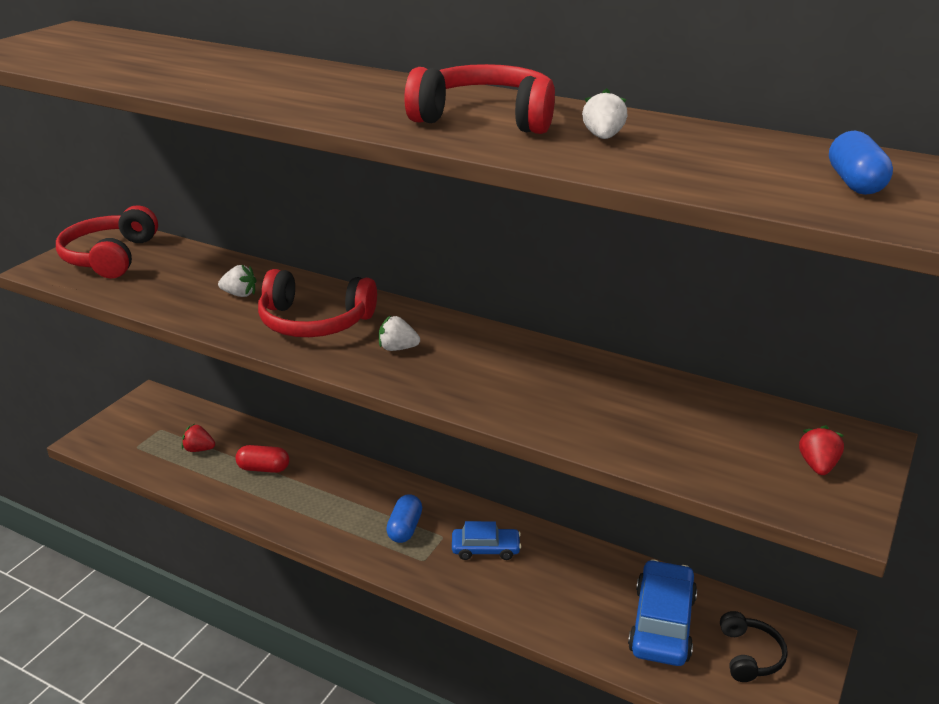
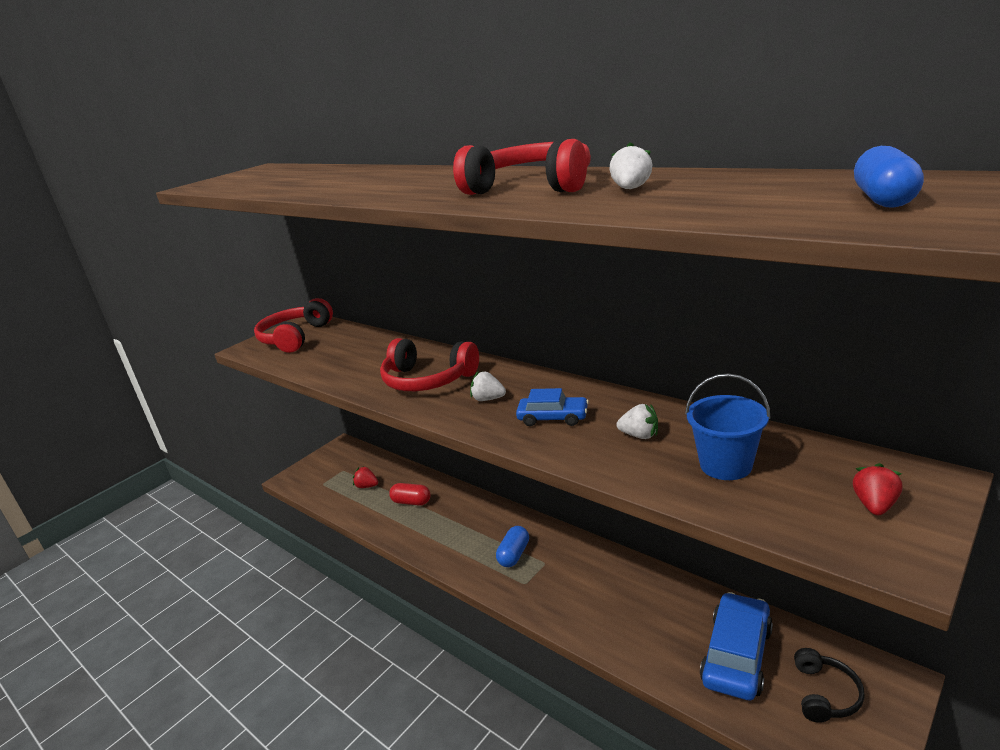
camera: 15 degrees right, 5 degrees down
(240, 294) = (378, 361): white strawberry -> white strawberry (639, 435)
(485, 549) = (580, 576): blue car -> blue car (553, 418)
(674, 426) = (725, 465): none -> blue bucket

